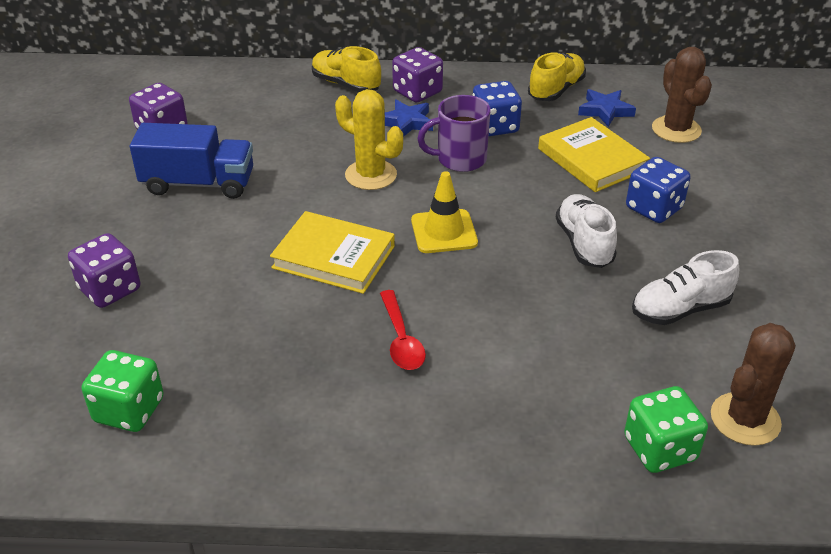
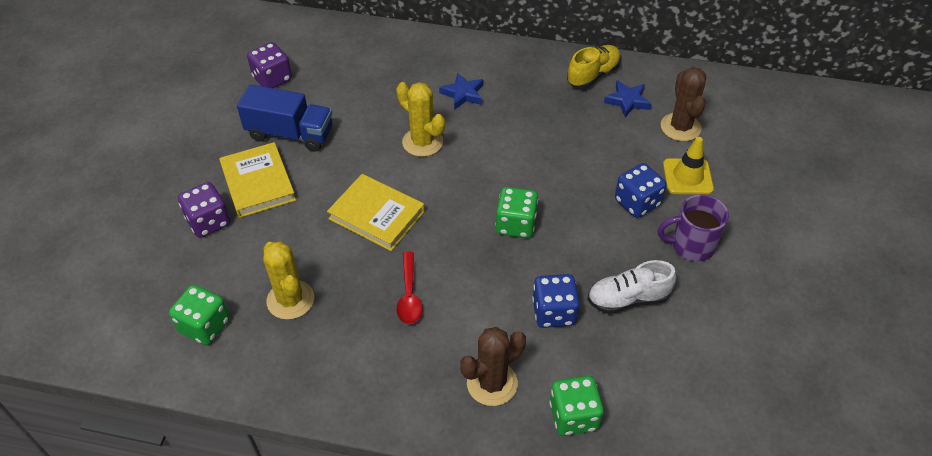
camera: 10 degrees right, 10 degrees up
(242, 364) = (290, 300): none -> yellow cactus
(346, 84) = (424, 50): yellow shoe -> none
(417, 92) = (479, 64): purple dice -> none
(444, 232) = (465, 203): yellow traffic cone -> yellow traffic cone (687, 177)
(460, 159) = (496, 135): purple mug -> purple mug (691, 245)
(495, 126) = (532, 106): blue dice -> blue dice (554, 312)
(514, 247) = (516, 224): none -> green dice
(584, 243) = (571, 228): white shoe -> none
(592, 159) = (601, 148): yellow book -> yellow book (258, 183)
(745, 419) = (645, 401): brown cactus -> brown cactus (492, 383)

